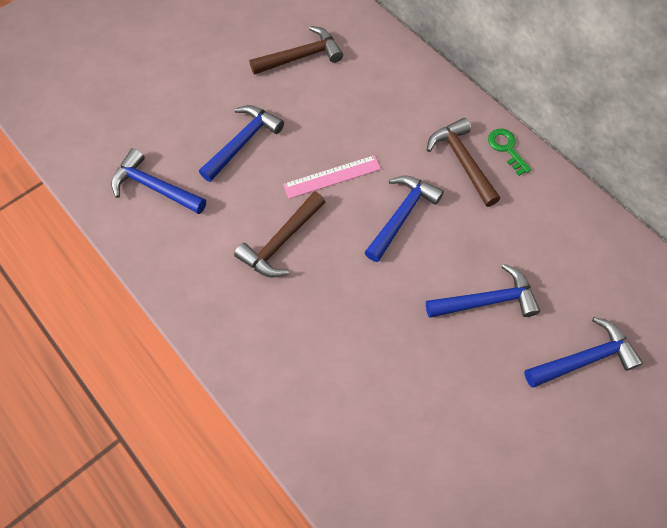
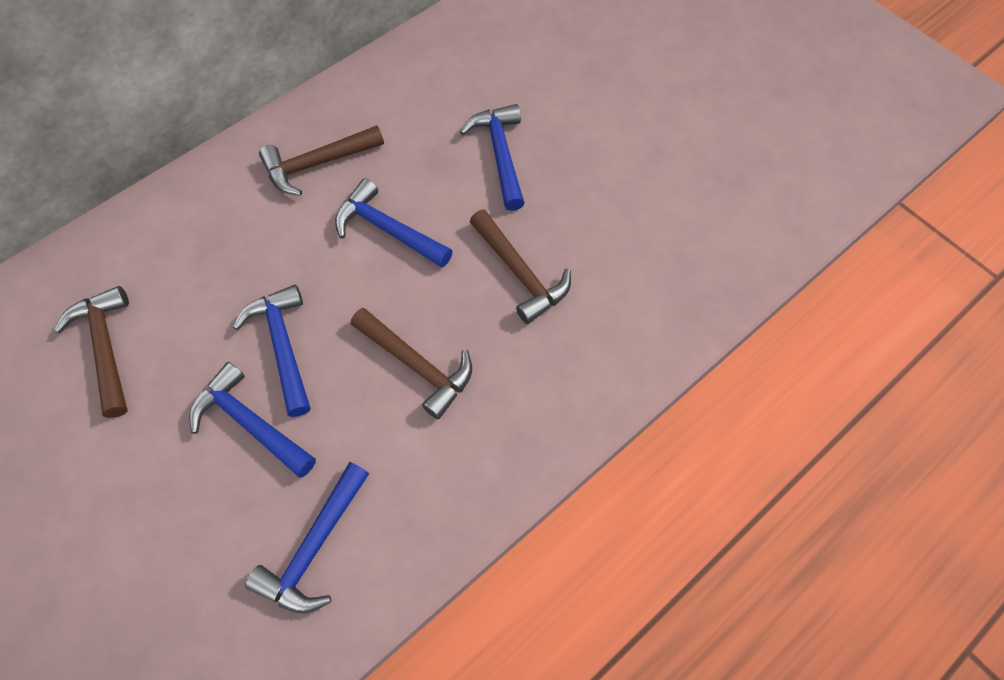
camera: 90 degrees left, 0 degrees up
(332, 177) = (323, 306): pink ruler -> none
(363, 316) = (520, 273): none -> brown hammer
(506, 148) = (305, 120): green key -> none
(584, 359) = (562, 81): blue hammer -> blue hammer (283, 346)

